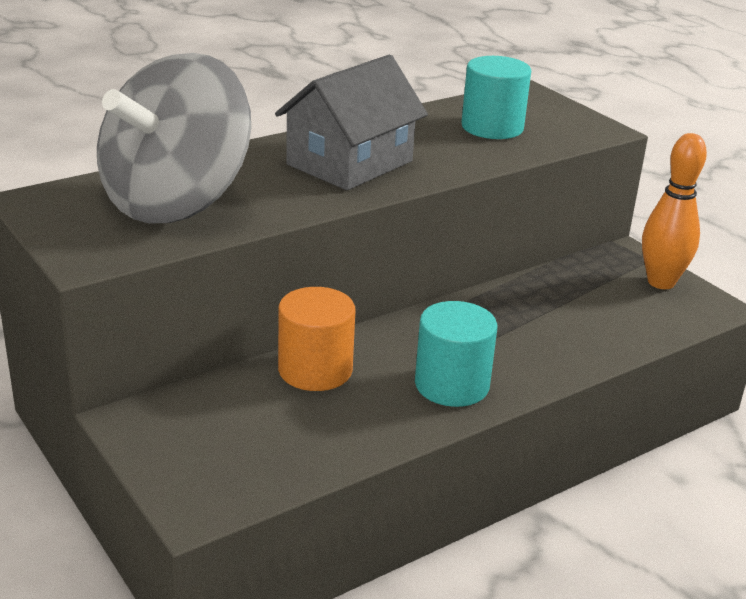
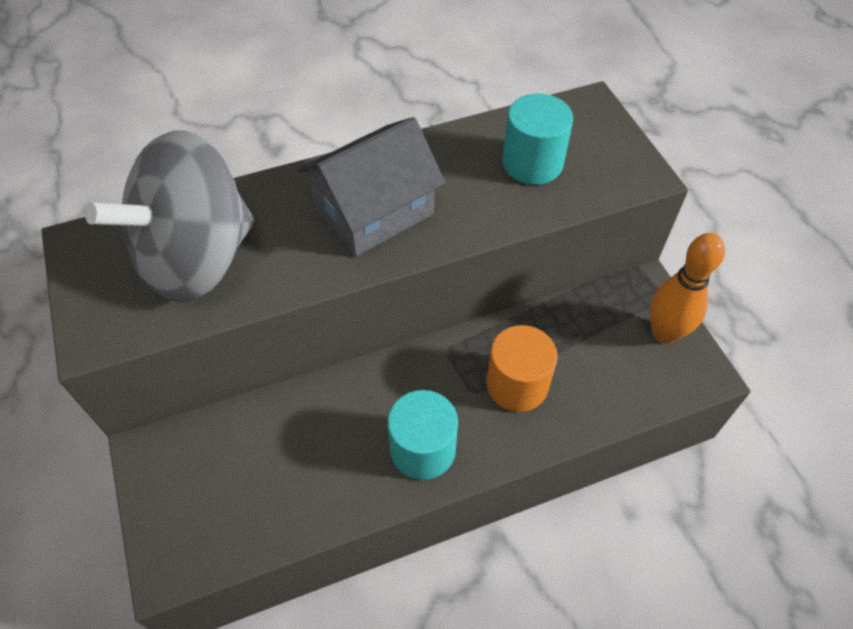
camera: 15 degrees right, 25 degrees up
(315, 370) = (313, 411): orange cylinder -> orange cylinder (517, 384)

